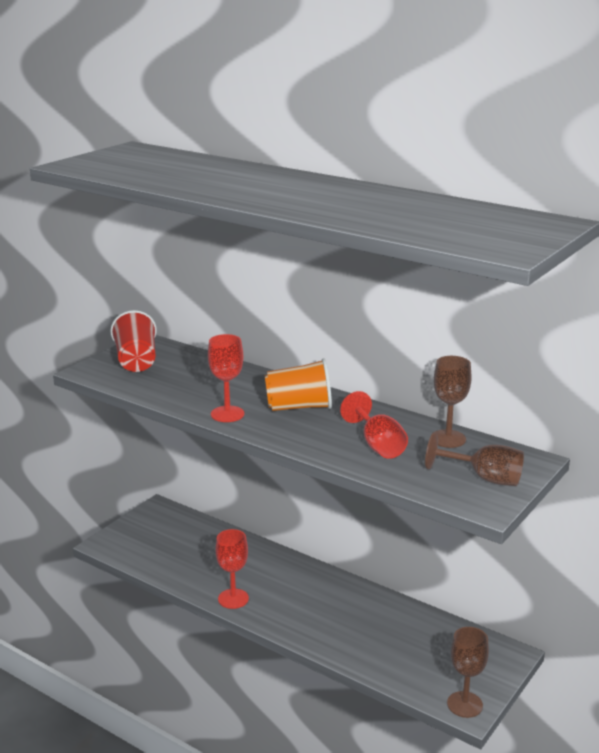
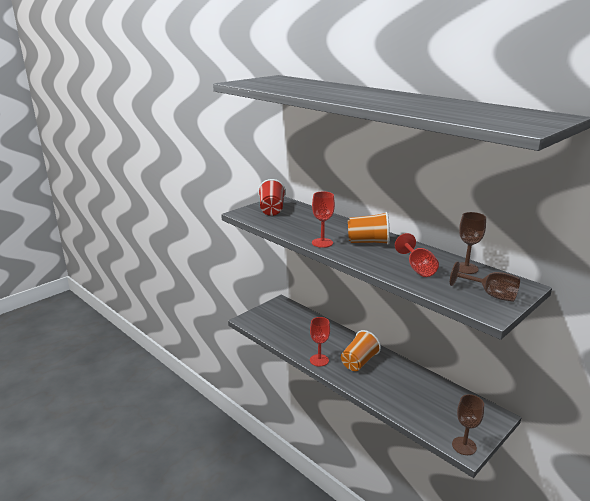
camera: 10 degrees right, 0 degrees up
(297, 594) = (359, 362): none -> orange cup

